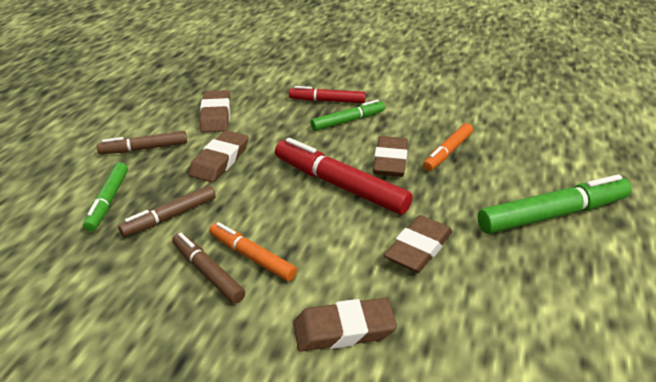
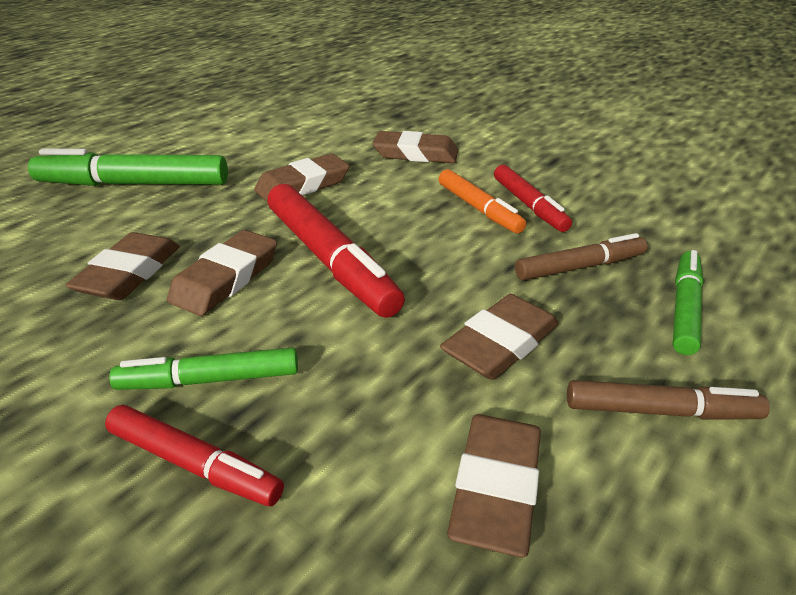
camera: 160 degrees left, 0 degrees up
(207, 272) = (529, 205): brown marker -> red marker
(447, 152) = (129, 273): orange marker -> brown eraser

